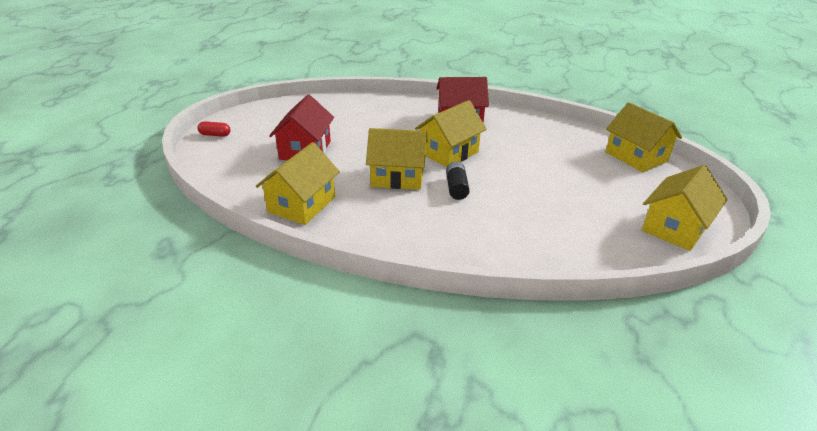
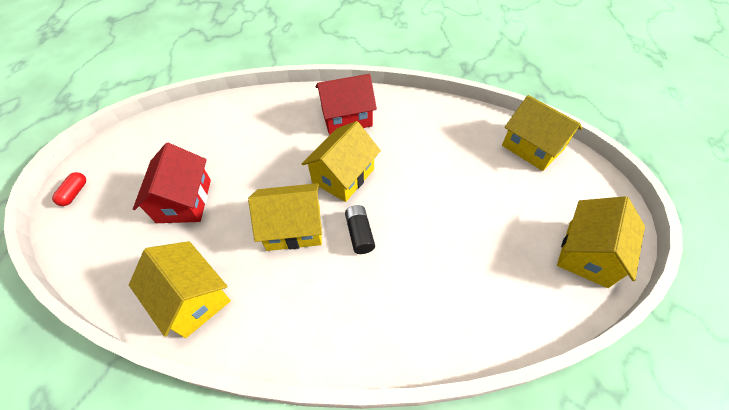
camera: 10 degrees left, 20 degrees up
(215, 135) = (75, 193): red capsule -> red capsule turned 75 degrees counterclockwise
(301, 204) = (192, 298): yellow house -> yellow house turned 60 degrees counterclockwise

